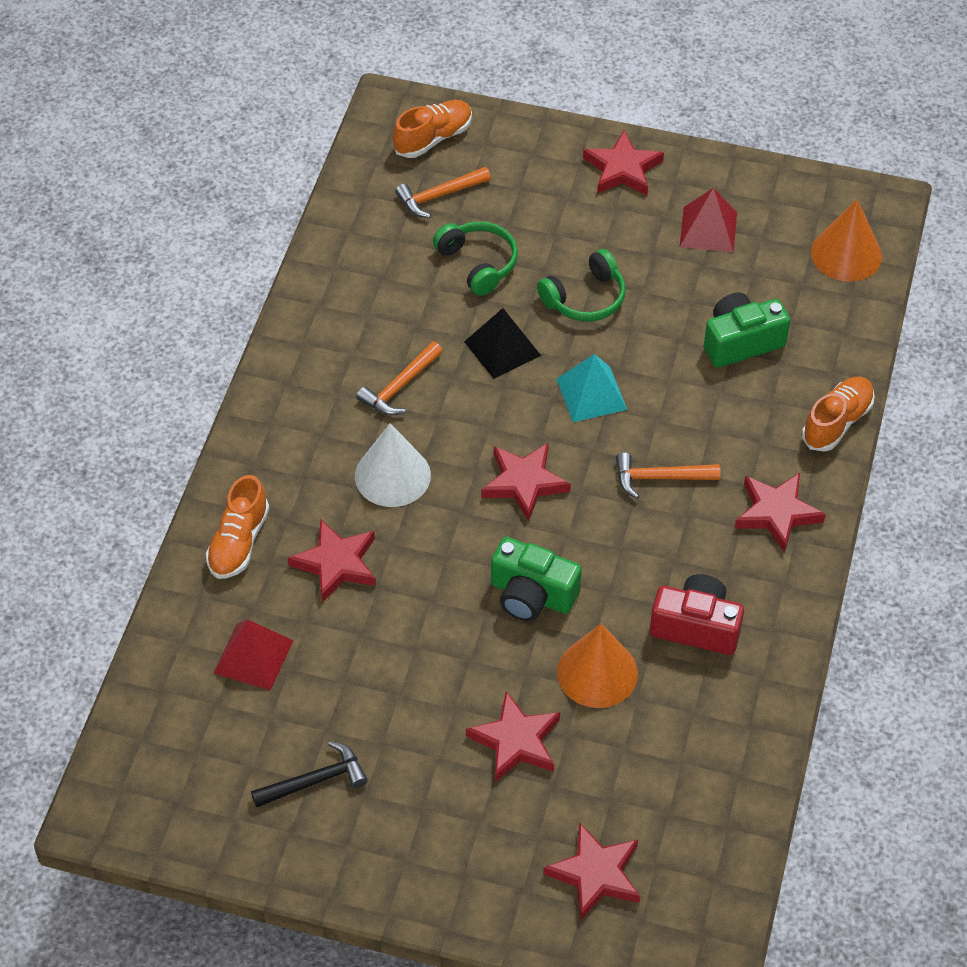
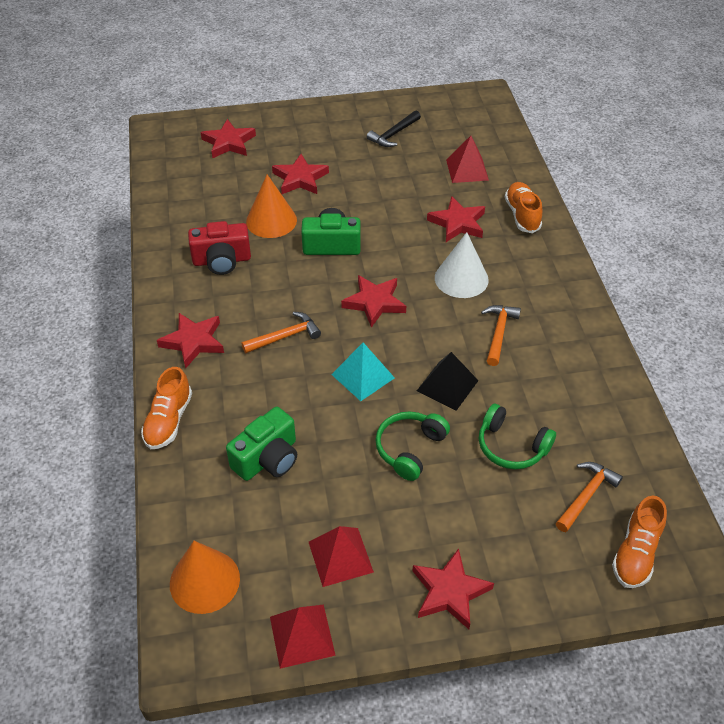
camera: 155 degrees right, 5 degrees down
(772, 183) = (302, 635): none -> red pyramid

